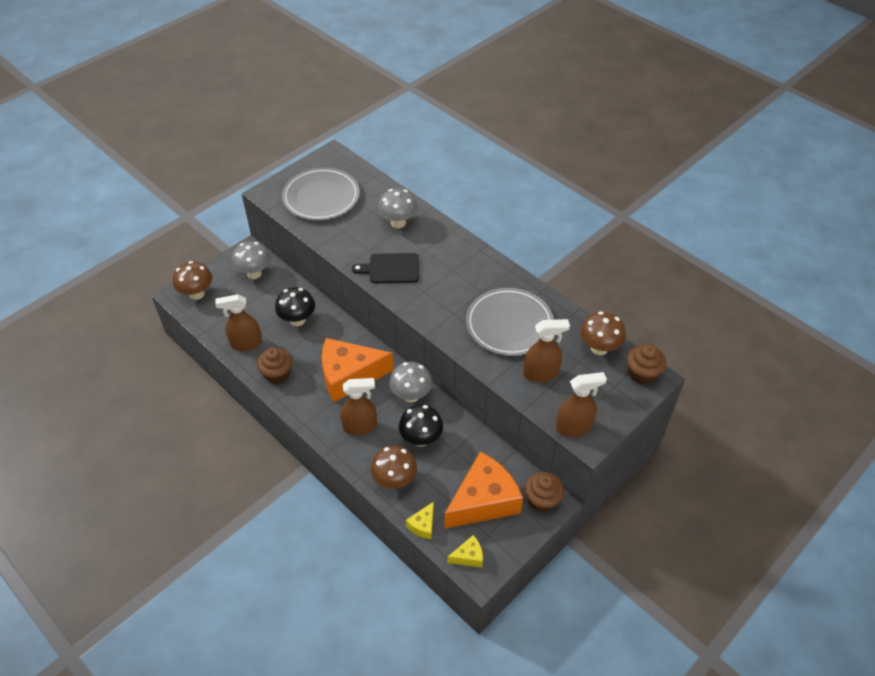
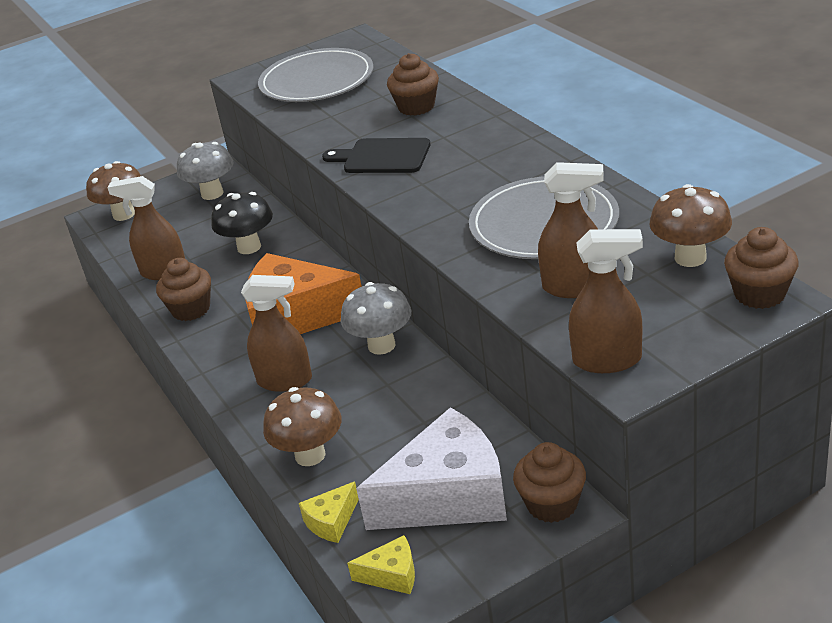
camera: 20 degrees right, 15 degrees down
(398, 222) = (416, 107): grey mushroom -> brown cupcake
(421, 439) = (375, 403): black mushroom -> none
(483, 501) = (448, 496): orange cheese -> white cheese

